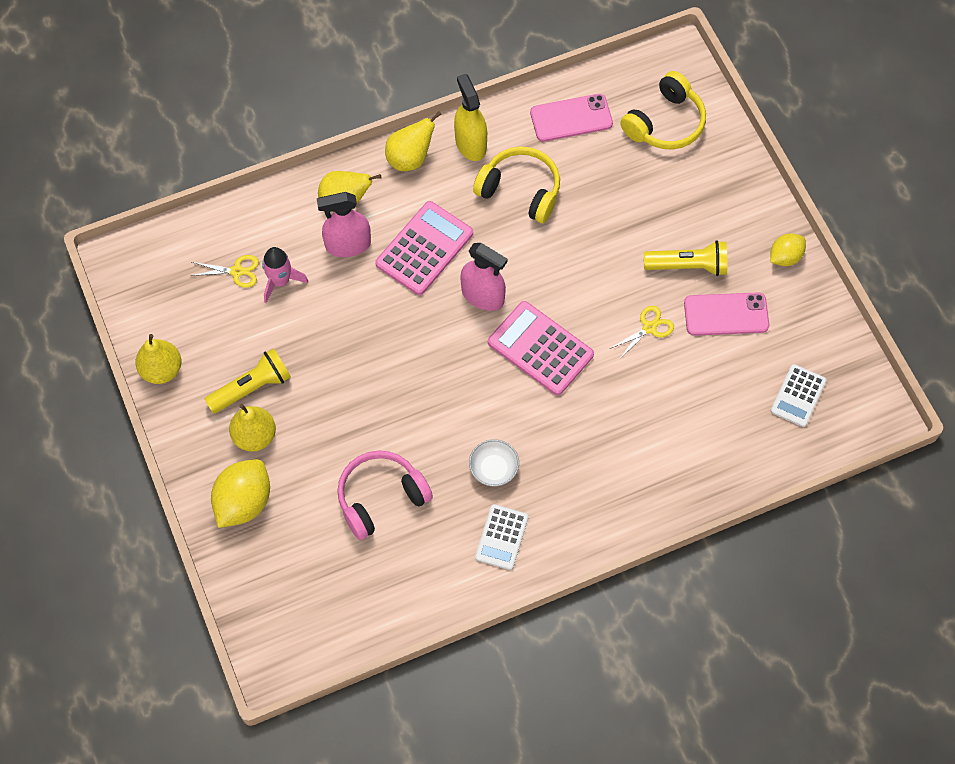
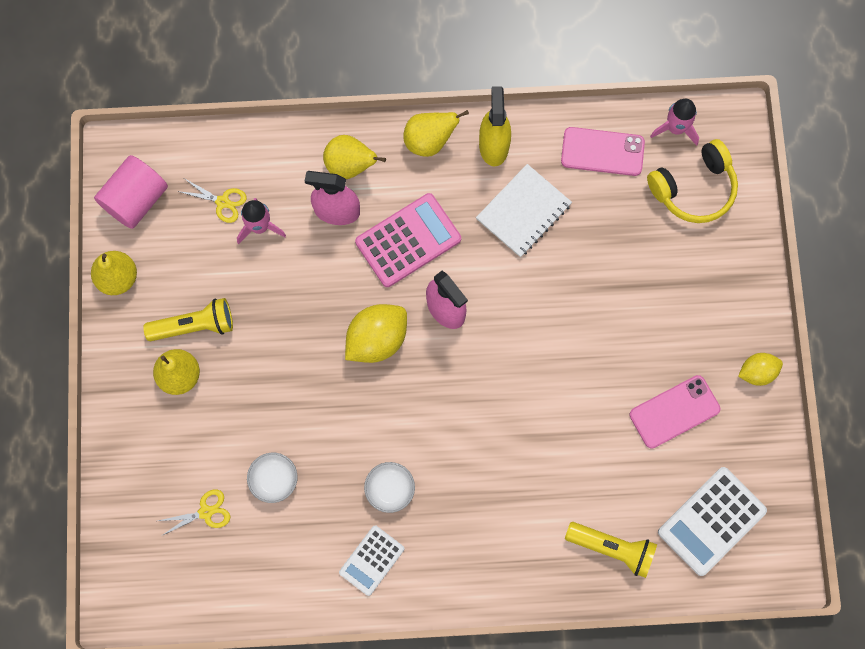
camera: 20 degrees right, 10 degrees up
(153, 296) = (136, 200): none -> pink cylinder
(244, 502) = (146, 437): yellow lemon -> yellow lemon (377, 339)
(381, 497) = (274, 479): pink headphones -> white bowl
(520, 190) = (523, 211): yellow headphones -> white notebook
(540, 348) = (480, 383): pink calculator -> none
(628, 78) = (675, 128): none -> pink rocket
(649, 327) = (594, 399): yellow scissors -> yellow scissors (205, 512)
(688, 266) = (657, 348): yellow flashlight -> yellow flashlight (612, 548)
(726, 314) = (674, 412): pink phone -> pink phone turned 45 degrees counterclockwise
(798, 396) = (711, 521): white calculator -> white calculator, size x1.61

